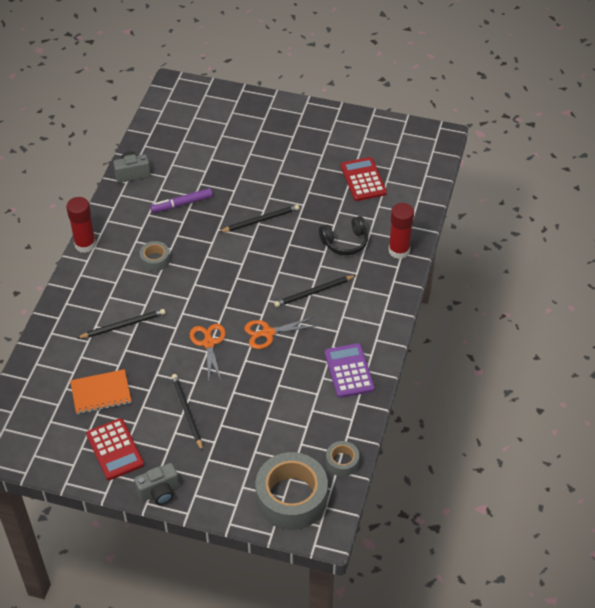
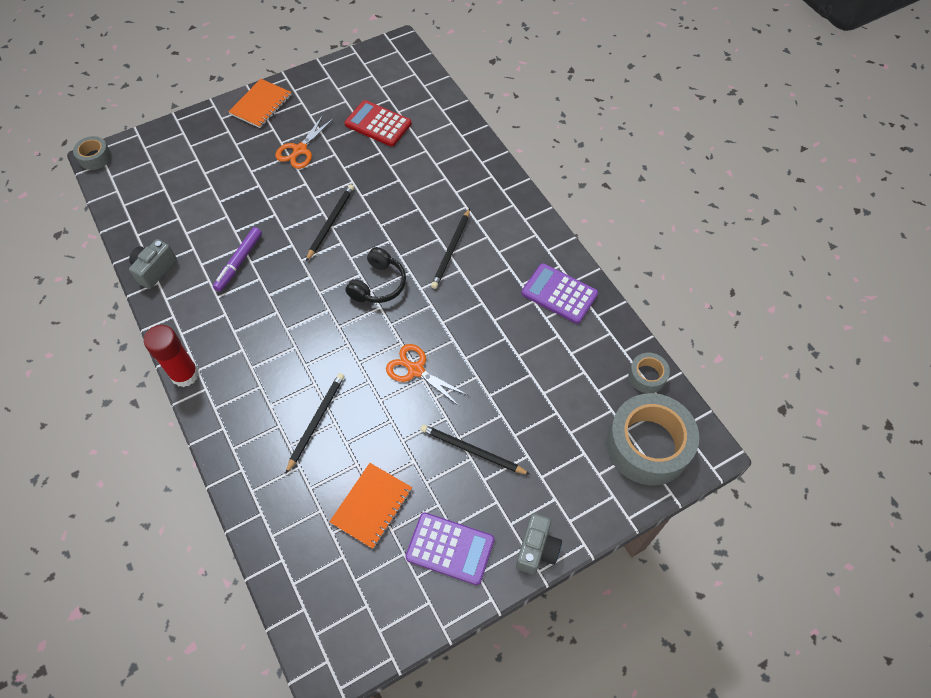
camera: 45 degrees left, 10 degrees up
(115, 449) = (450, 548): red calculator -> purple calculator
(155, 260) = (274, 334): grey tape -> grey tape (95, 157)
(268, 333) = (455, 317): orange scissors -> orange scissors (300, 150)
(303, 115) = (261, 105): none -> orange notebook
(345, 242) = (426, 187): black headphones -> black headphones (378, 284)
(399, 250) = (477, 162): red glue stick -> none

